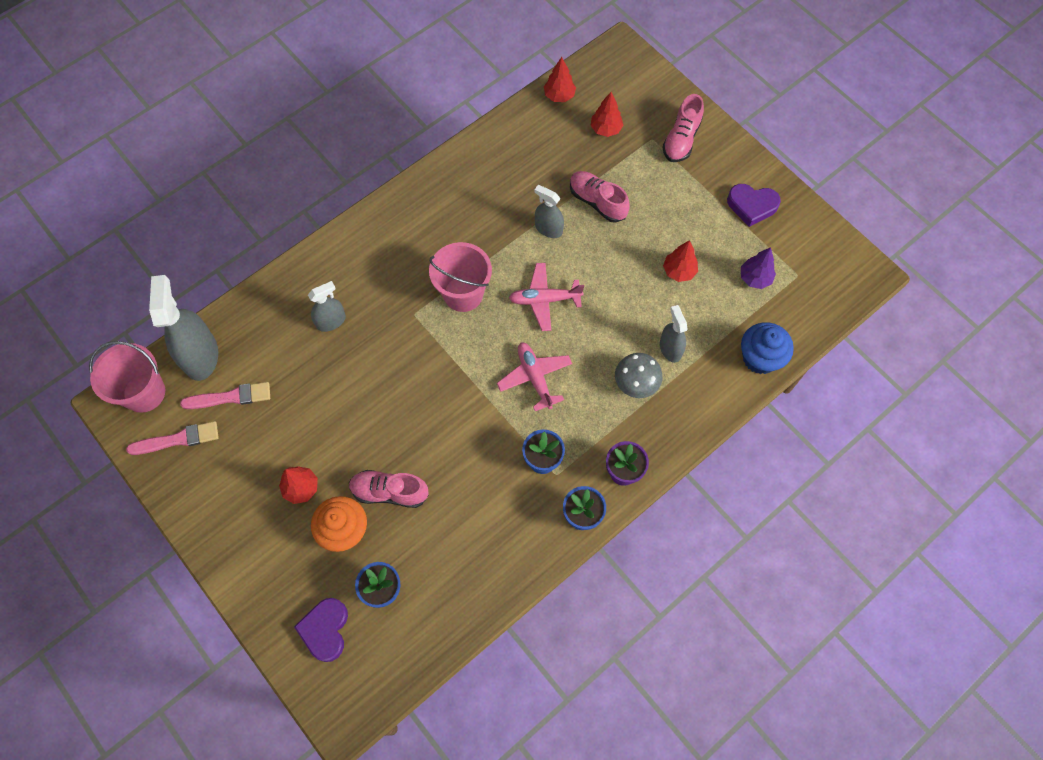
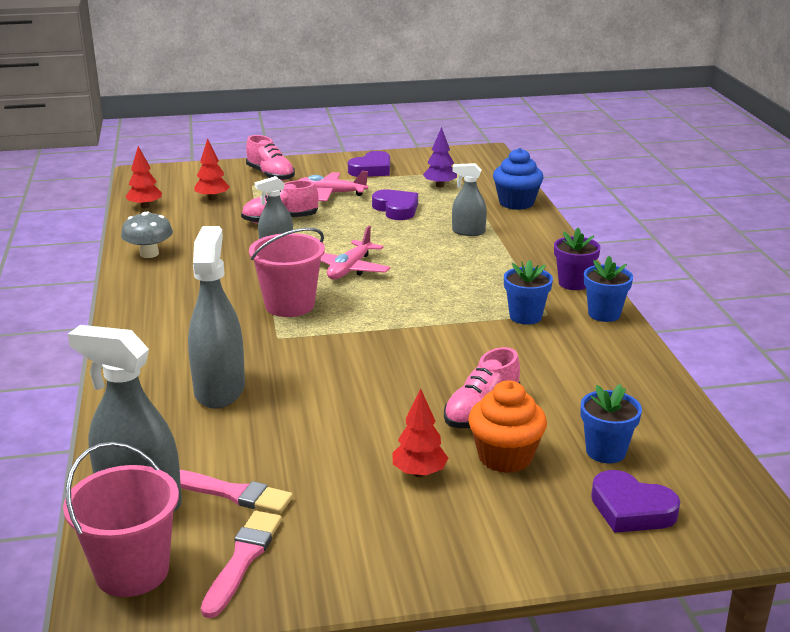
camera: 60 degrees left, 40 degrees down
(230, 397) = (231, 493): pink brush -> pink brush turned 90 degrees clockwise
(331, 321) = (219, 389): grey spray bottle -> grey spray bottle, size x1.76
(535, 377) = (429, 296): pink plane -> pink plane (331, 194)
(636, 383) = (487, 254): grey mushroom -> grey mushroom (149, 254)
(679, 271) = (396, 209): red tree -> purple heart

